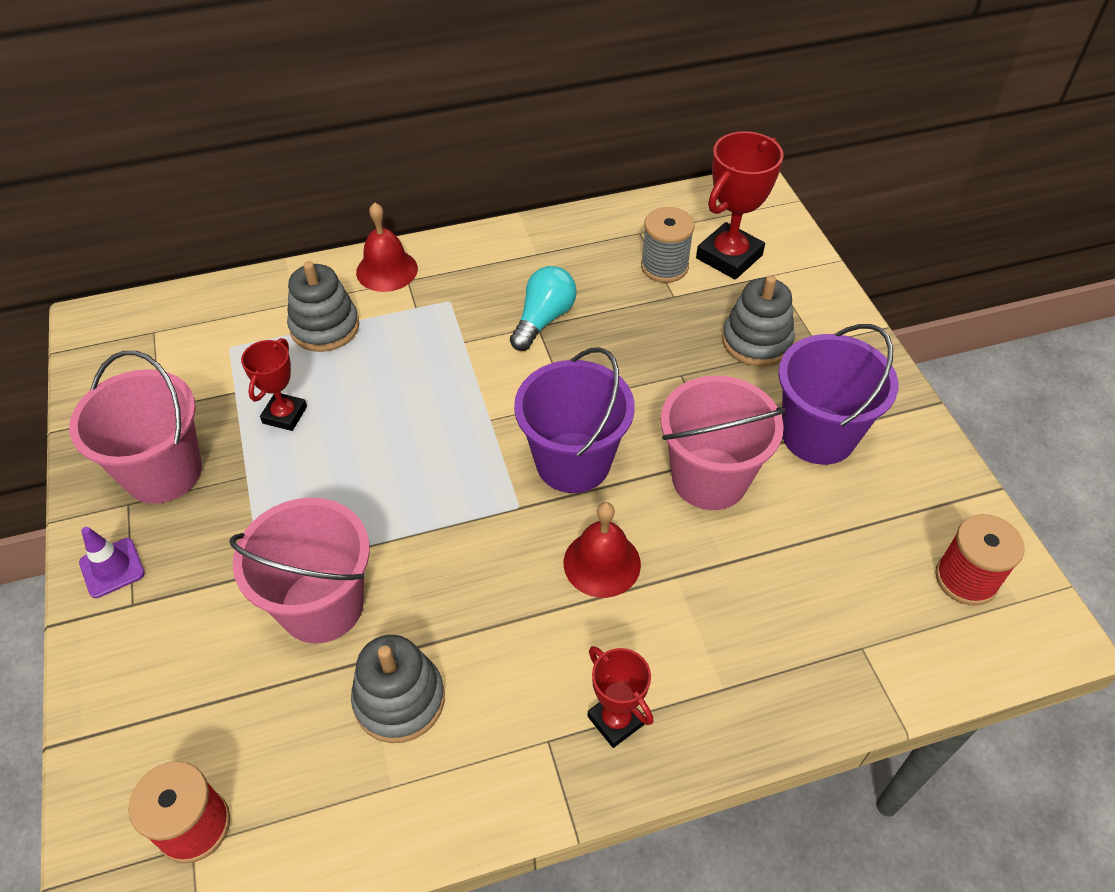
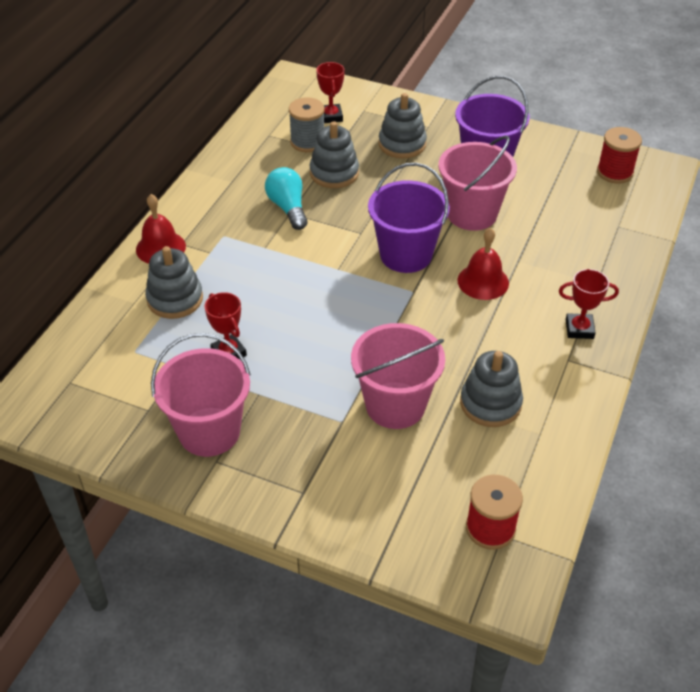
camera: 50 degrees left, 5 degrees down
(112, 568) = (263, 490): purple traffic cone -> none
(639, 318) = (334, 173): none -> grey stacking toy
(729, 257) = (331, 116): red trophy -> red trophy, size x0.60

